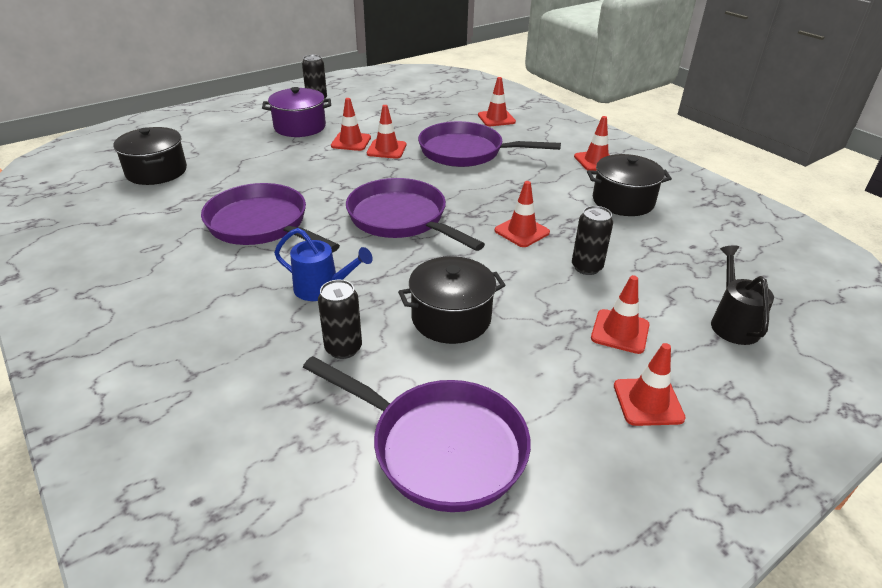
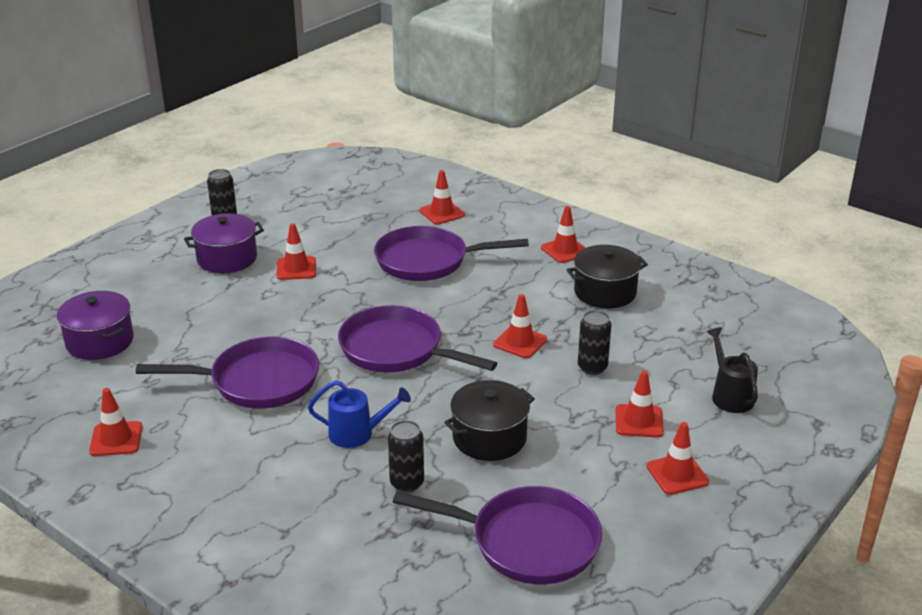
camera: 15 degrees left, 5 degrees down
(156, 171) = (100, 341): black pot -> purple pot
(262, 225) = (258, 381): purple pan -> purple pan turned 150 degrees clockwise
(386, 149) = (340, 272): red traffic cone -> red traffic cone (116, 439)

